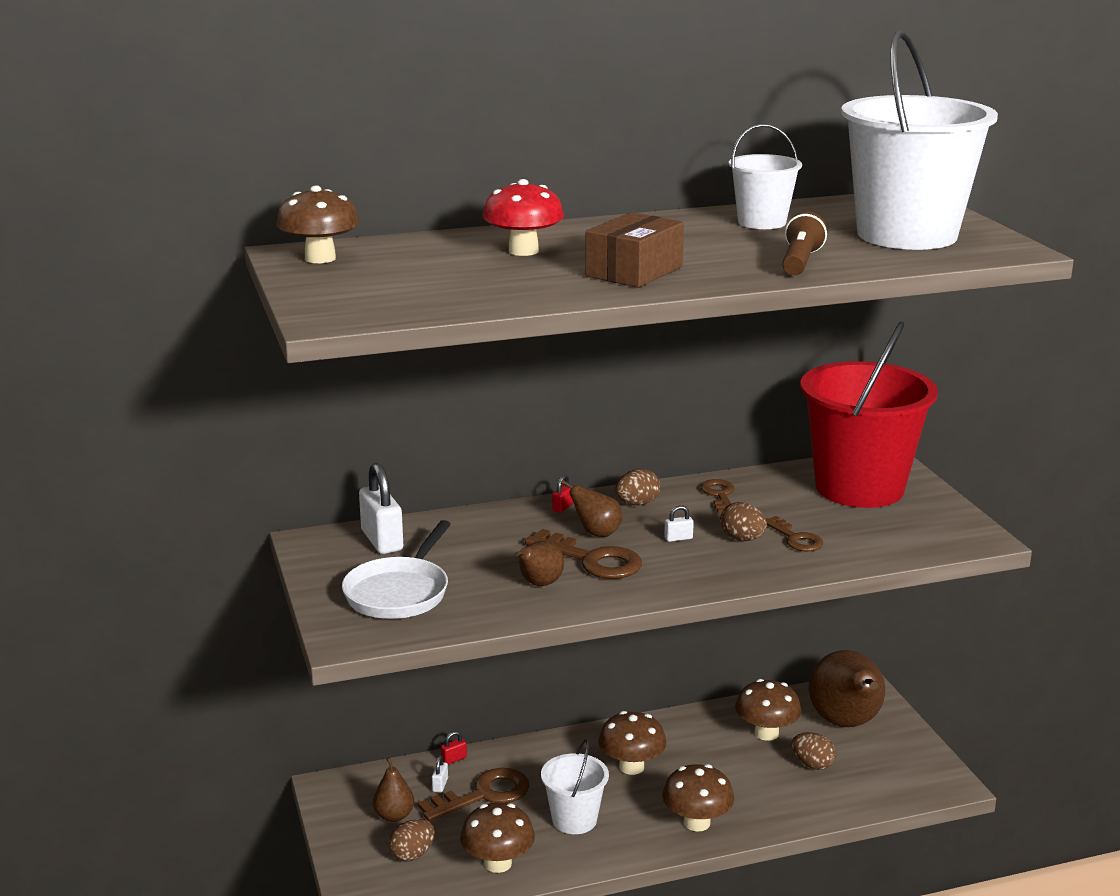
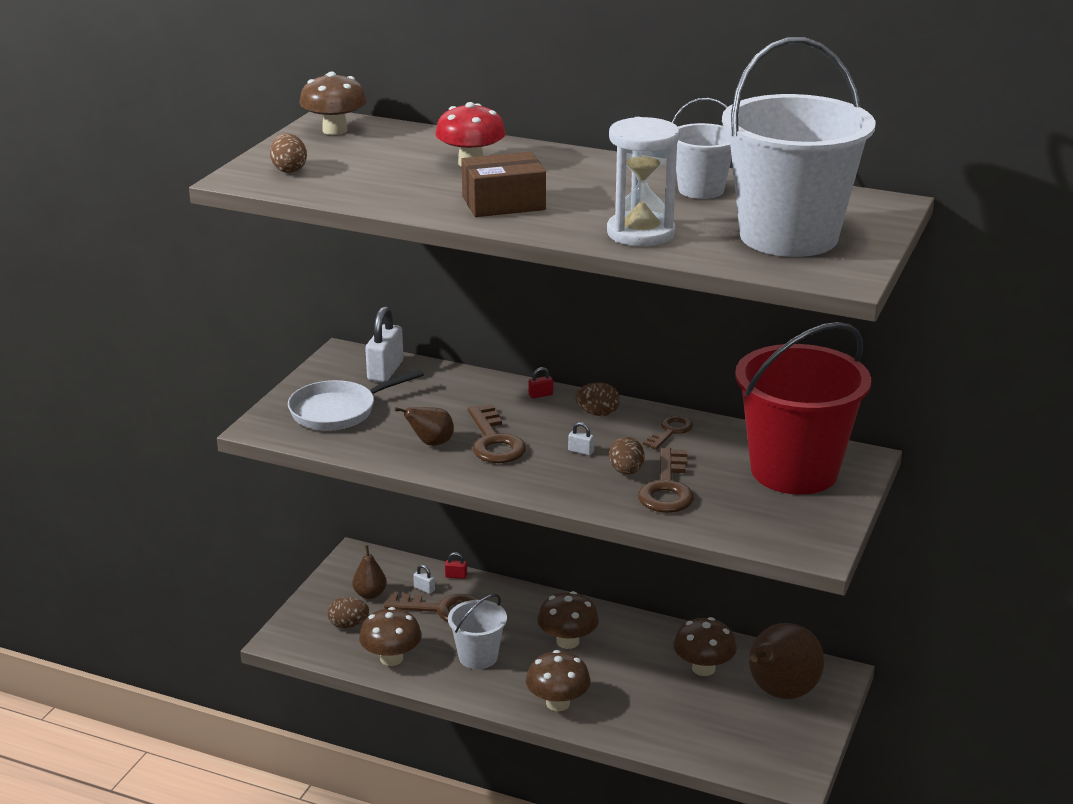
camera: 40 degrees right, 5 degrees up
(440, 785) = (424, 589): white padlock -> white padlock turned 75 degrees clockwise
(596, 533) = (530, 423): brown pear -> none
(795, 538) = (667, 488): brown key -> brown key, size x1.62
(800, 262) = (640, 233): brown flashlight -> white hourglass
(812, 765) = (704, 709): brown egg -> brown egg (289, 170)

